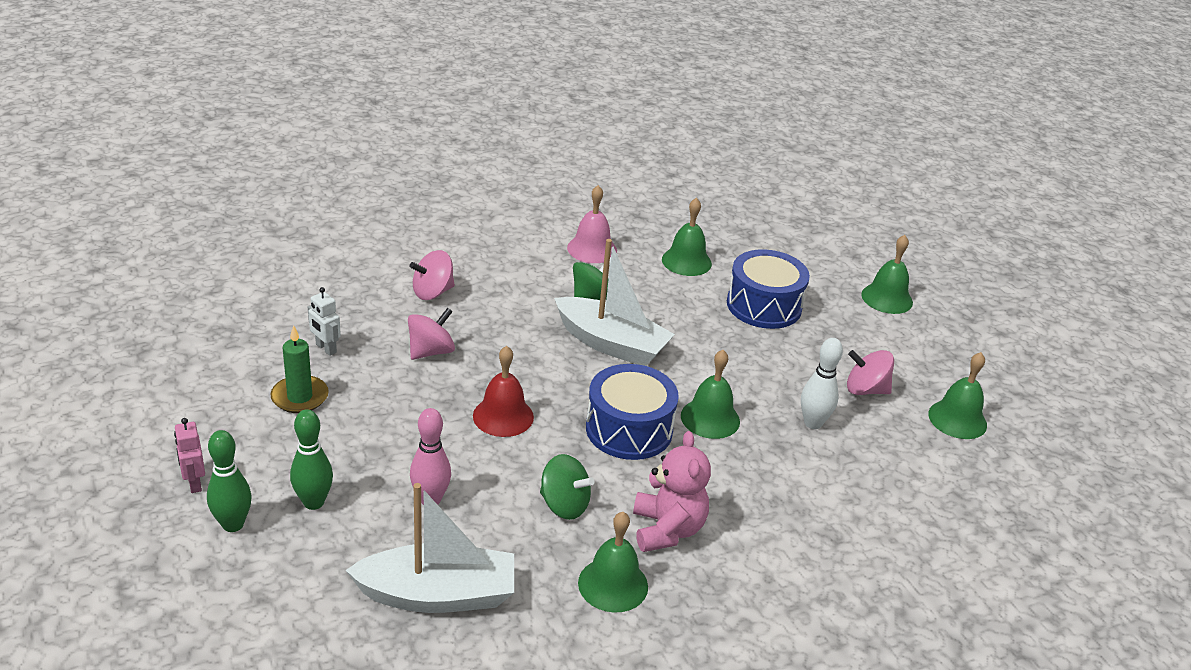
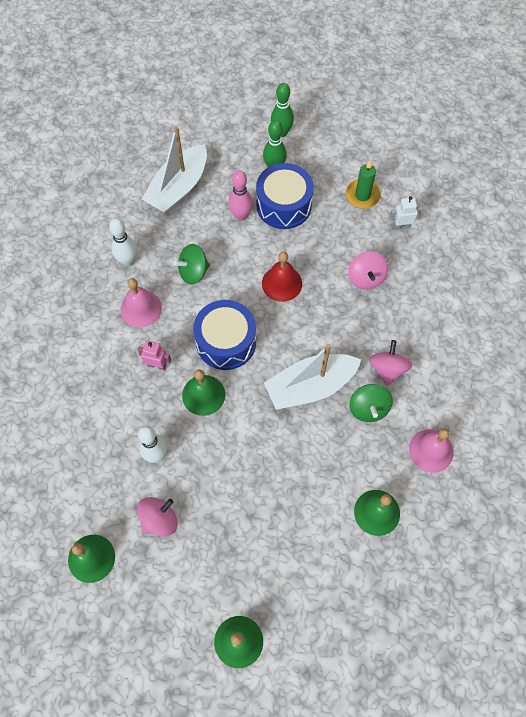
camera: 130 degrees right, 30 degrees up
(194, 483) = (321, 128): pink robot -> pink robot (157, 365)
(432, 292) = (430, 311): pink spinning top -> pink spinning top (387, 369)
(613, 584) = (128, 261): green bell -> white bowling pin
(667, 529) = (141, 308): pink teddy bear -> pink bell
(764, 305) = (289, 527): blue drum -> blue drum (284, 205)

